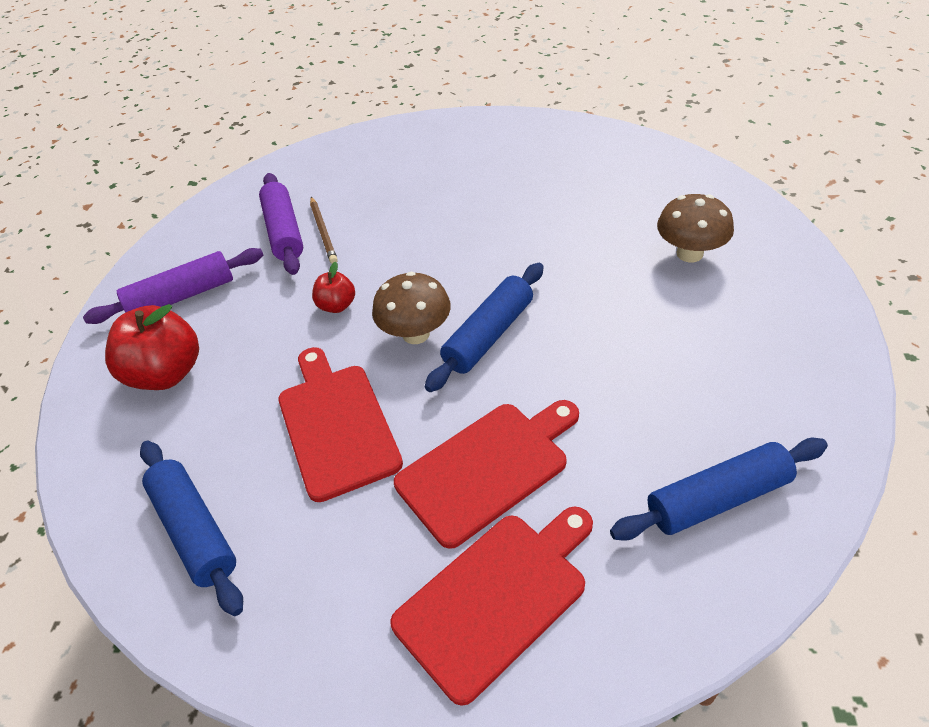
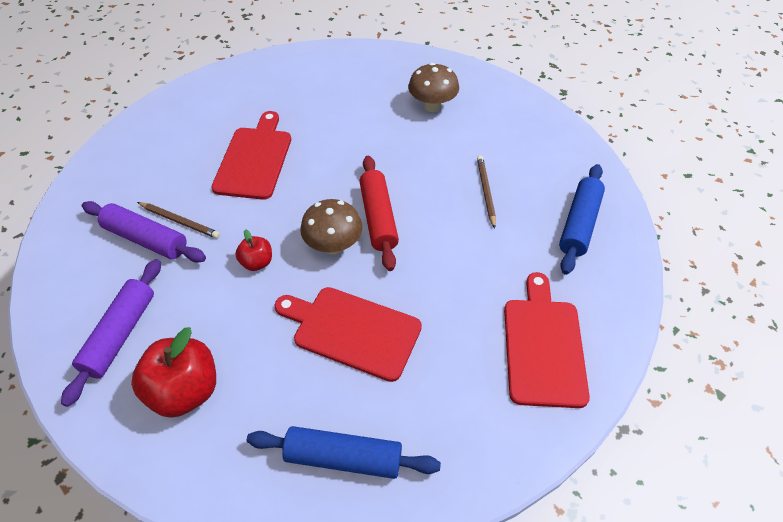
camera: 50 degrees left, 5 degrees up
(487, 468) = (464, 289): red cutting board -> red cutting board (254, 159)
(489, 335) = (378, 218): blue rolling pin -> red rolling pin
(639, 382) = (485, 192): none -> brown pencil

